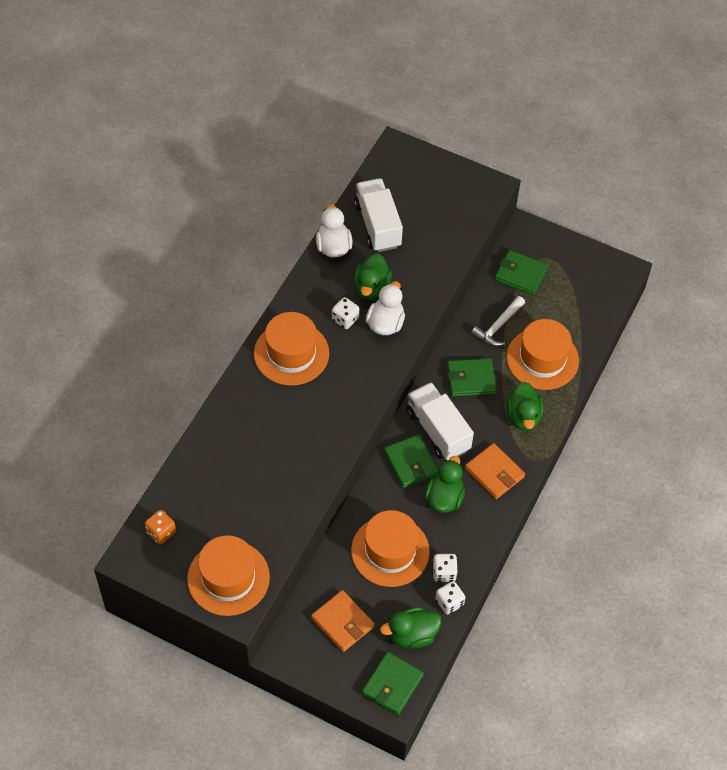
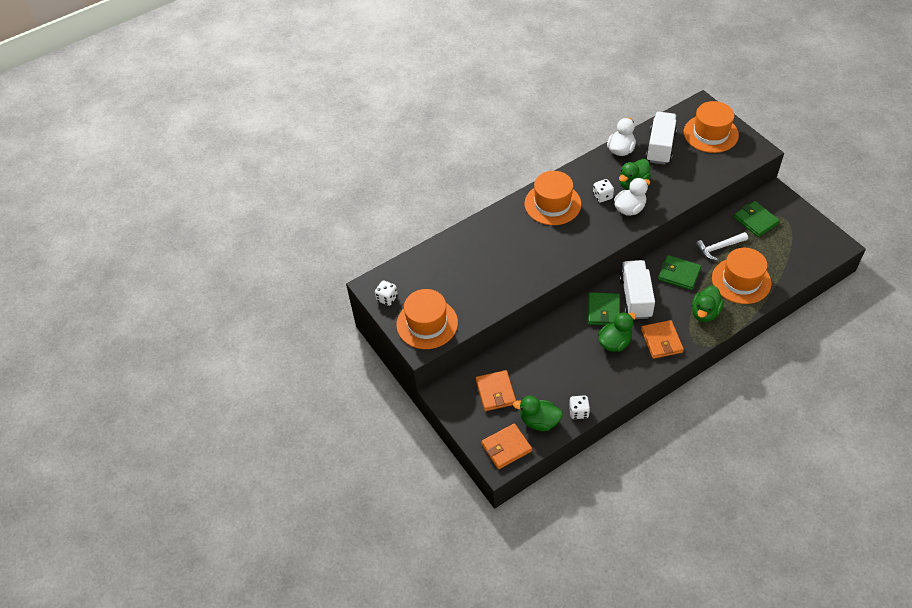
camera: 35 degrees right, 5 degrees down
(161, 532) = (401, 278): orange dice -> none
(390, 551) = (555, 361): orange hat -> orange hat (710, 133)
(392, 685) = (506, 447): green wallet -> orange wallet
(444, 572) = (586, 391): white dice -> white dice (387, 298)

